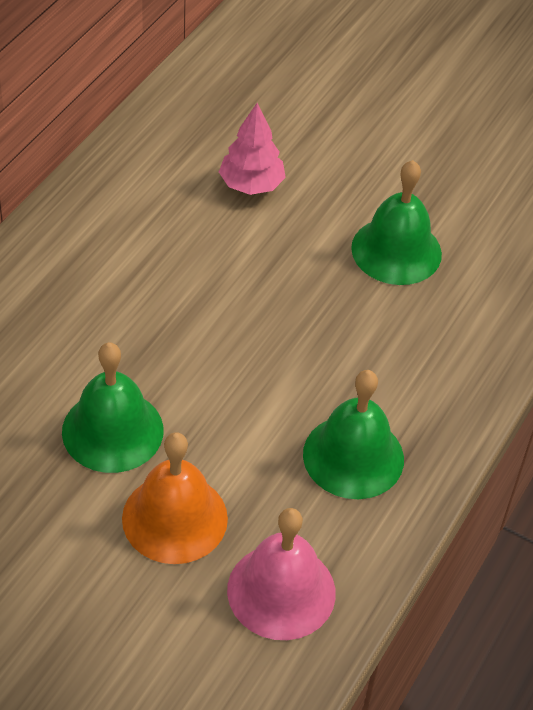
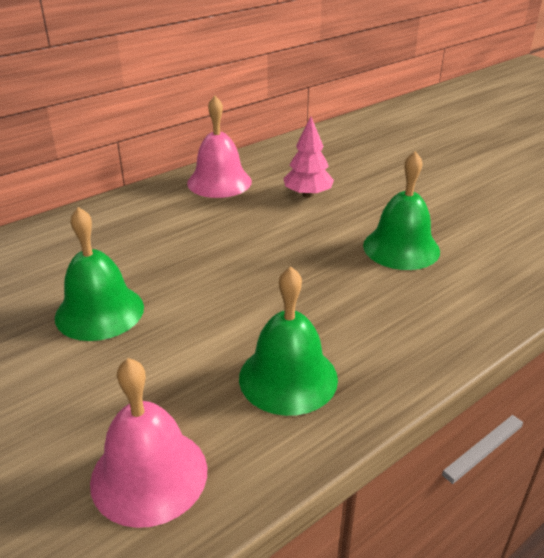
camera: 25 degrees right, 15 degrees down
(126, 186) = (219, 182): none -> pink bell
(175, 518) = (99, 385): orange bell -> none

